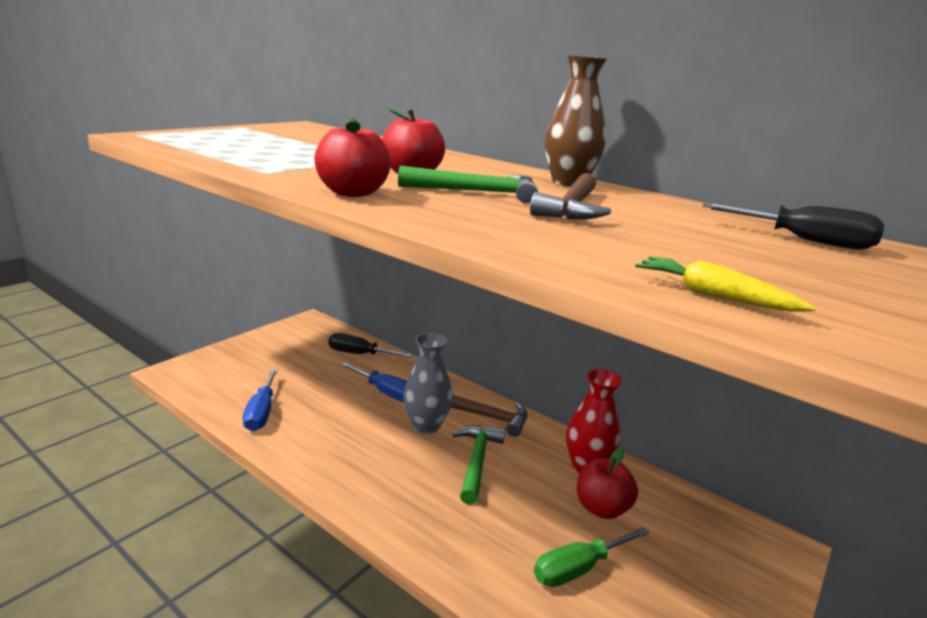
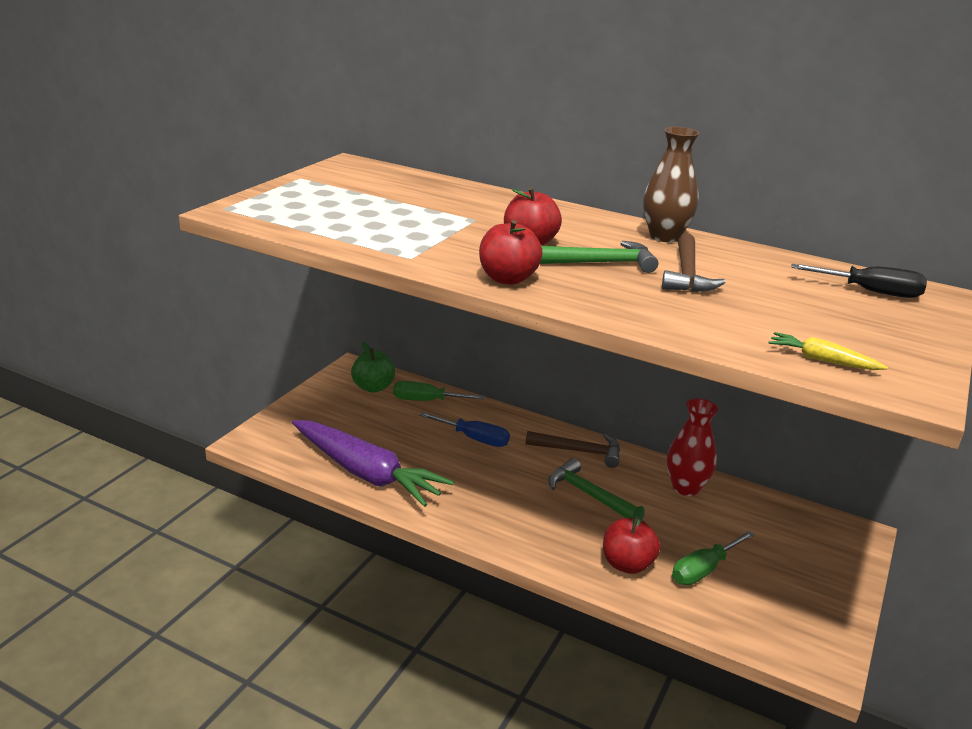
camera: 10 degrees left, 5 degrees up
(261, 412) = (366, 473): blue screwdriver -> purple carrot
(317, 338) = (373, 387): none -> green apple
(359, 354) = (426, 401): black screwdriver -> green screwdriver
(426, 425) = (528, 467): grey vase -> none
(477, 461) = (588, 494): green hammer -> green hammer turned 45 degrees counterclockwise
(601, 508) = (708, 521): red apple -> red apple (627, 564)

